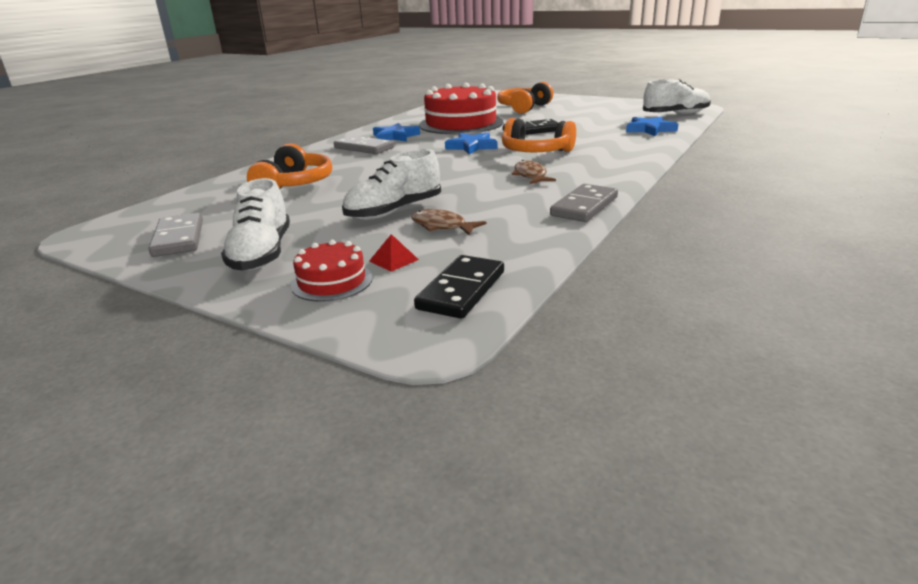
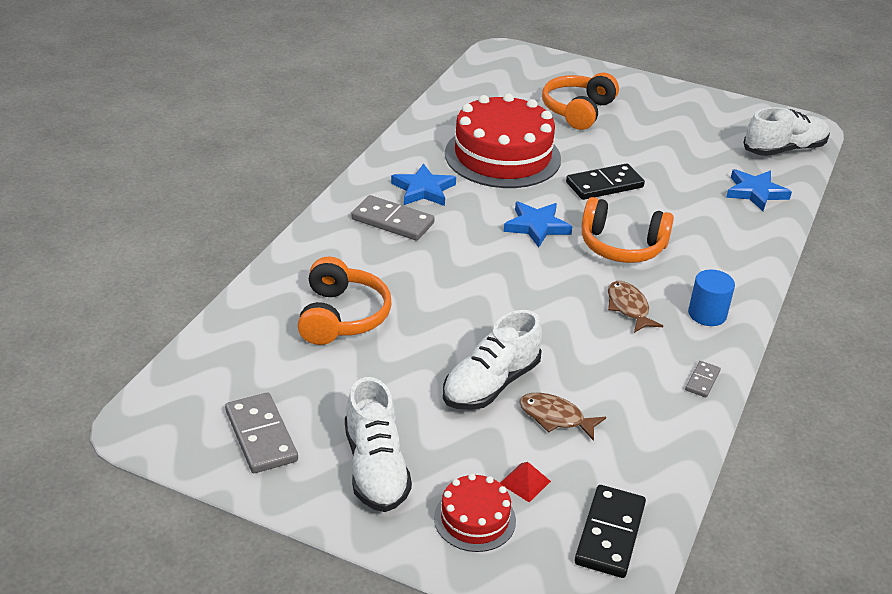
camera: 10 degrees left, 10 degrees up
(584, 206) = (702, 381): grey domino -> grey domino, size x0.52
(597, 177) = (707, 314): none -> blue cylinder

